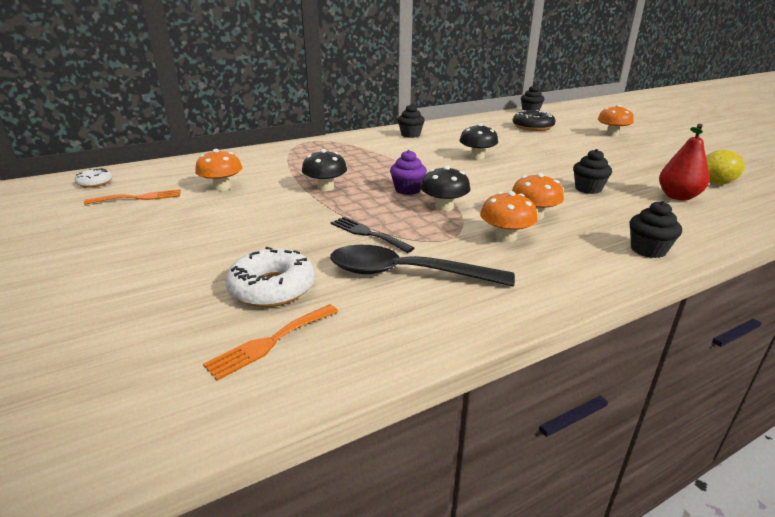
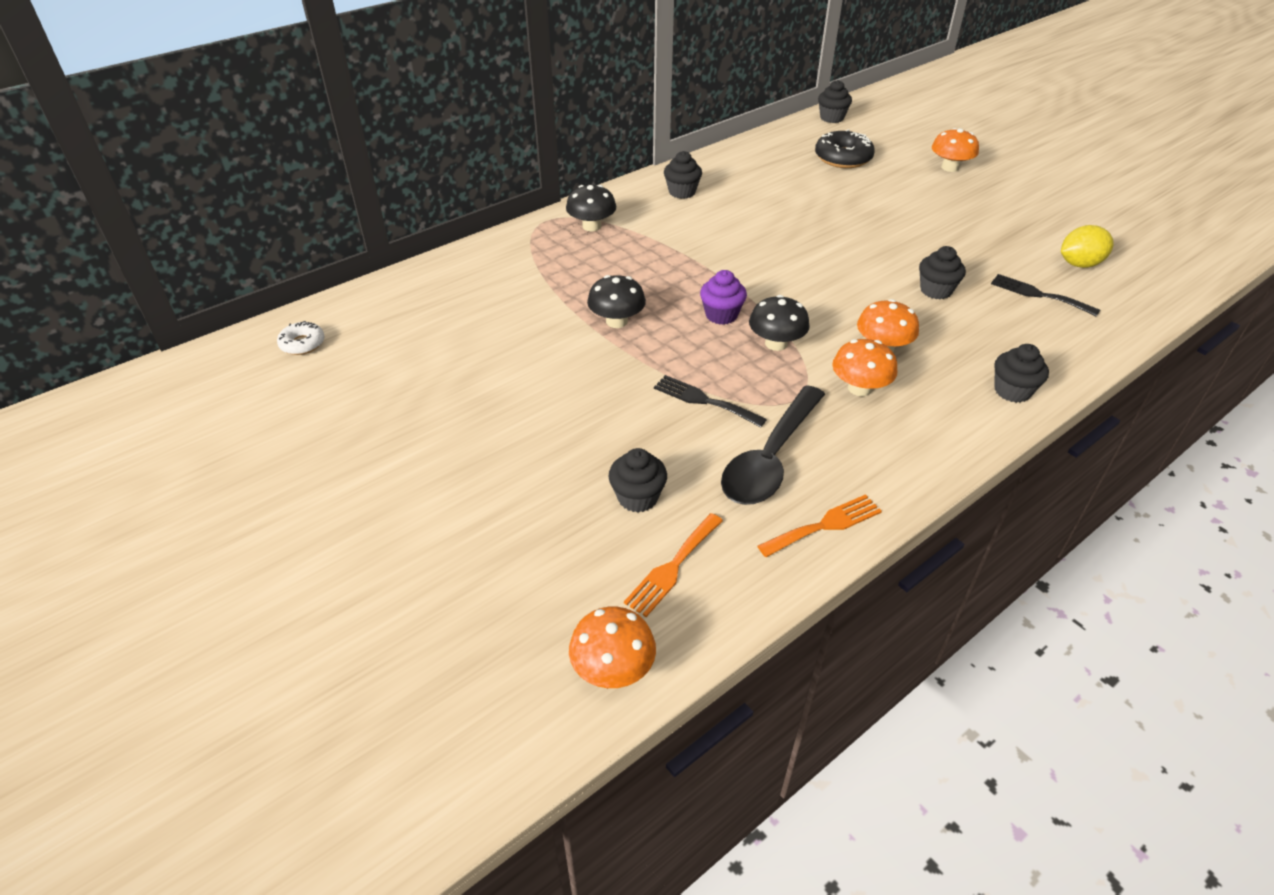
camera: 10 degrees left, 15 degrees up
(139, 198) = (385, 367): orange fork -> orange fork (825, 525)
(222, 187) = (482, 335): orange mushroom -> orange mushroom (613, 668)
(272, 288) = (637, 497): white donut -> black cupcake
(406, 273) = (770, 458): black spoon -> black spoon turned 60 degrees counterclockwise
(477, 157) = (787, 236): black mushroom -> black mushroom (591, 226)
(678, 197) = (1038, 295): red pear -> black fork

